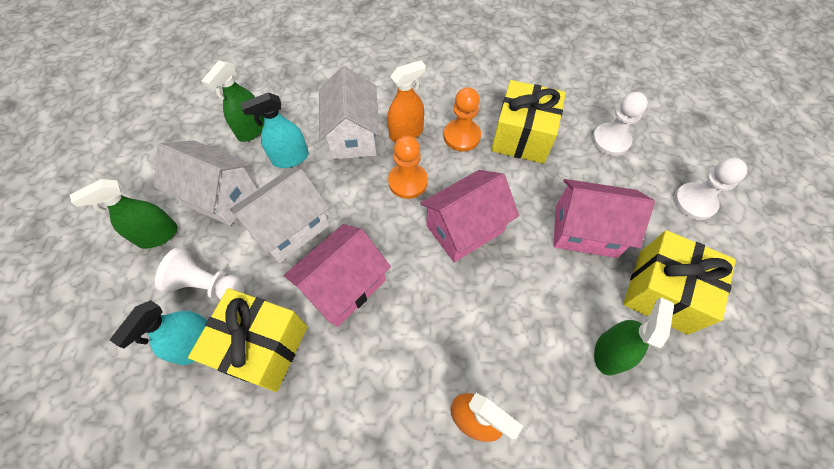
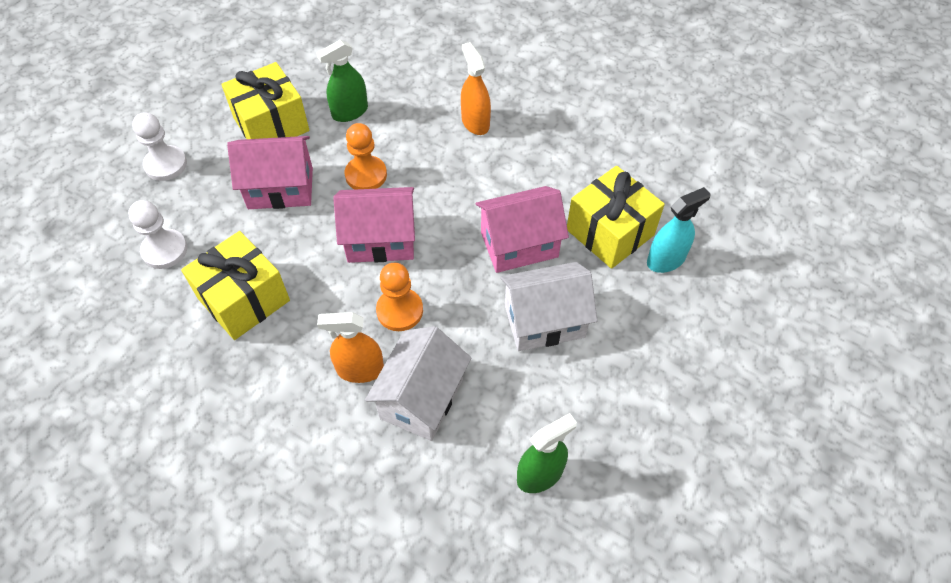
camera: 150 degrees left, 5 degrees down
(158, 235) = (686, 381): green spray bottle -> none
(208, 285) = (644, 304): white pawn -> none
(220, 196) = (607, 395): white house -> none
(290, 158) = (509, 405): turquoise spray bottle -> none
(461, 136) = (304, 333): orange pawn -> orange pawn (366, 175)
(585, 231) = (280, 188): pink house -> pink house turned 45 degrees counterclockwise

